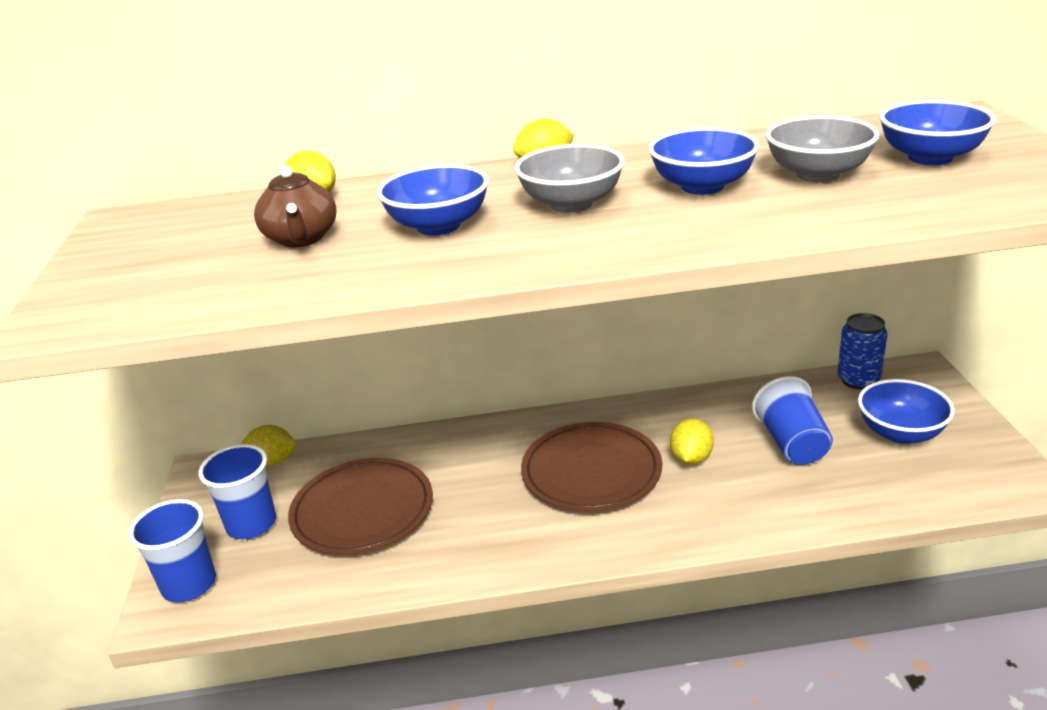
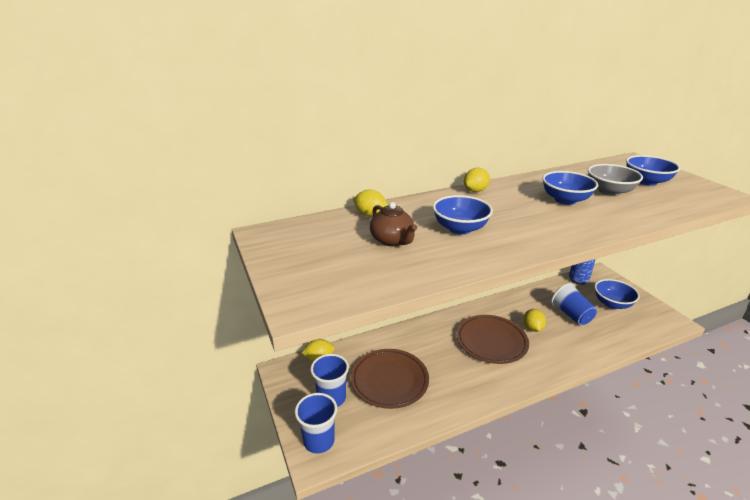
camera: 20 degrees left, 0 degrees up
(571, 204) = (514, 212): grey bowl -> none

